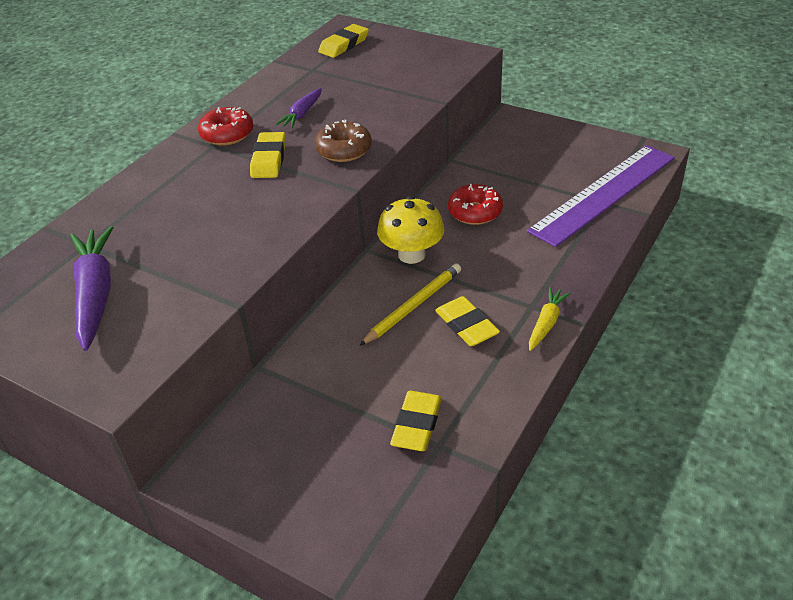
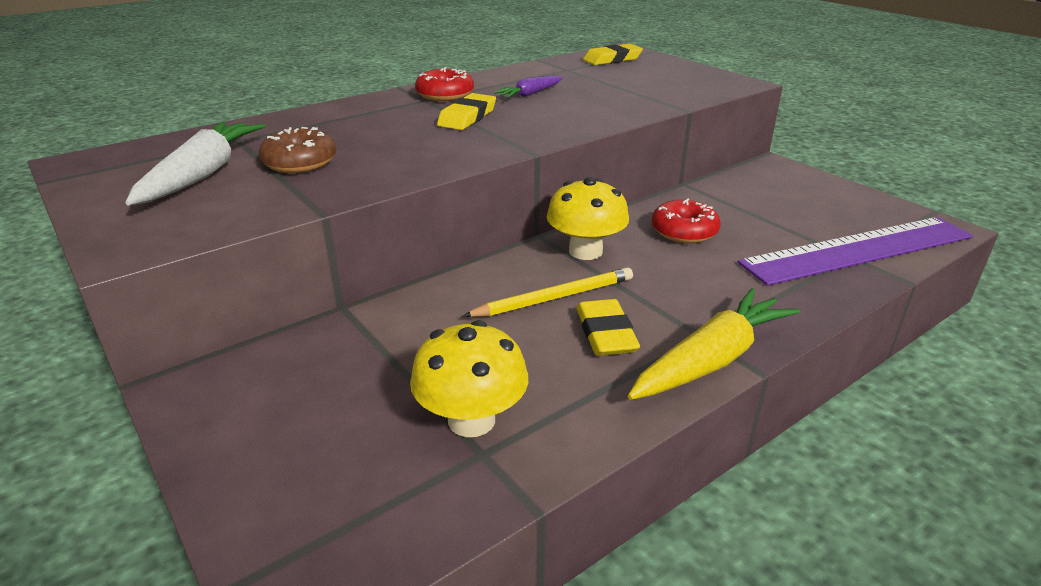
camera: 20 degrees right, 10 degrees down
(96, 294) = (203, 174): purple carrot -> white carrot
(344, 150) = (549, 124): brown donut -> brown donut (300, 163)
(417, 424) = (471, 420): yellow eraser -> yellow mushroom
(546, 323) = (712, 360): yellow carrot -> yellow carrot, size x1.82

